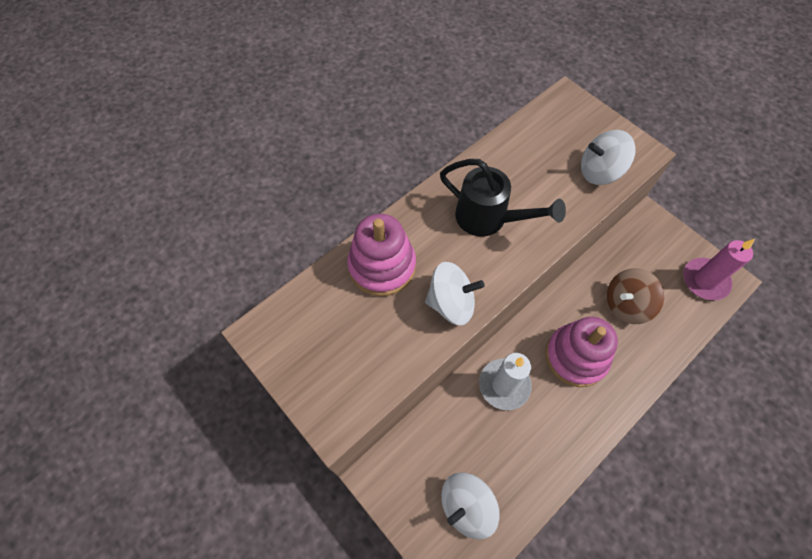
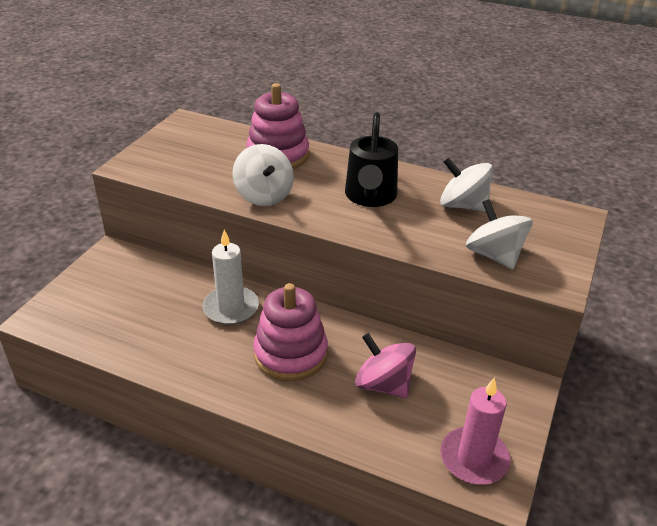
camera: 65 degrees right, 25 degrees down
(466, 506) = (100, 310): white spinning top -> white spinning top (462, 205)
(626, 305) = (383, 384): brown spinning top -> pink spinning top

